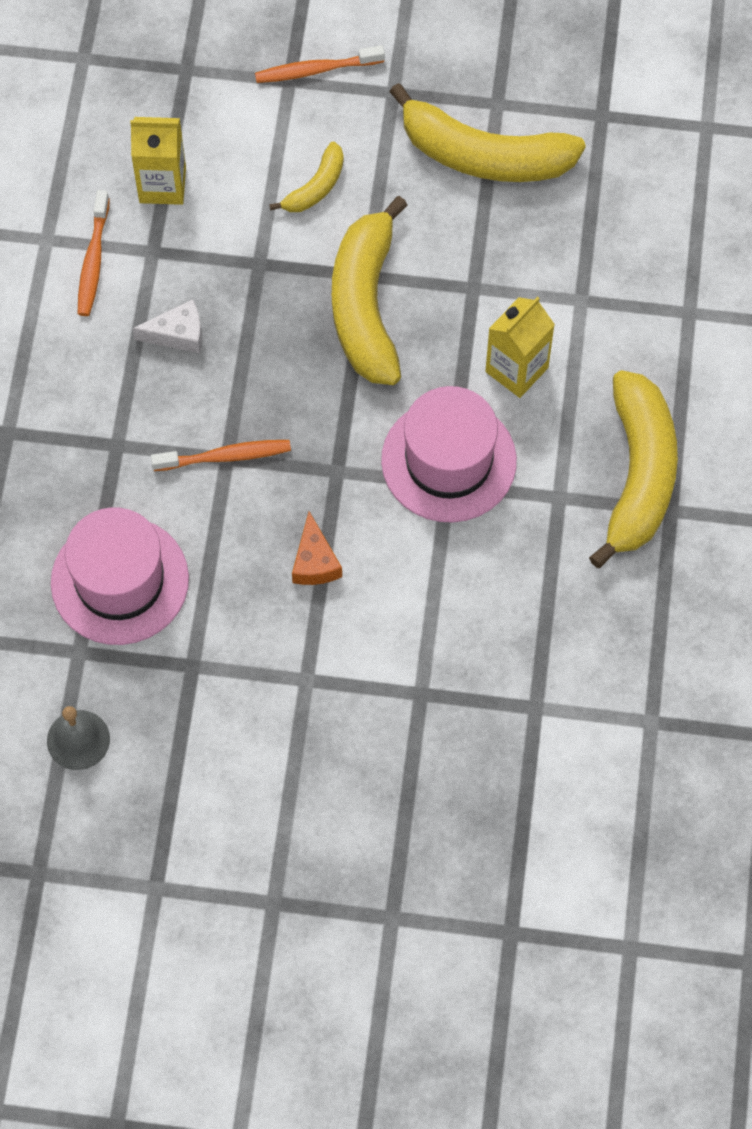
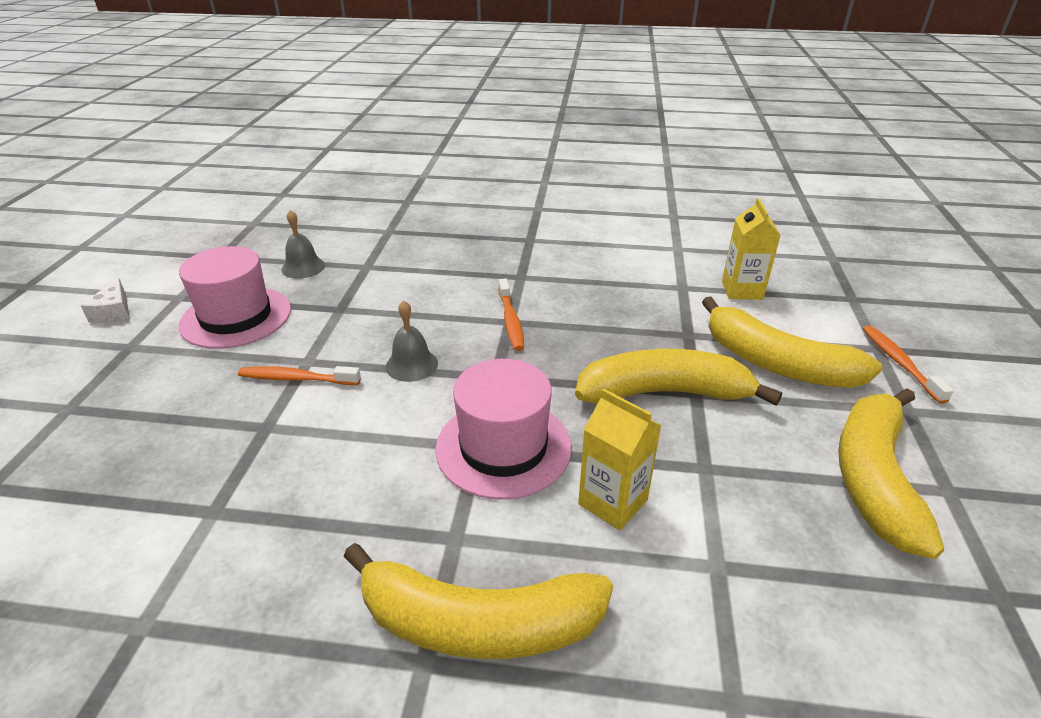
camera: 90 degrees right, 30 degrees down
(93, 261) = (666, 265): orange toothbrush -> orange toothbrush (296, 378)
(120, 580) = (415, 279): pink hat -> pink hat (236, 317)
(178, 334) = (614, 298): white cheese -> white cheese (114, 312)
(314, 561) = (411, 365): orange cheese -> grey bell
(315, 187) = (776, 363): yellow banana -> yellow banana, size x2.05

